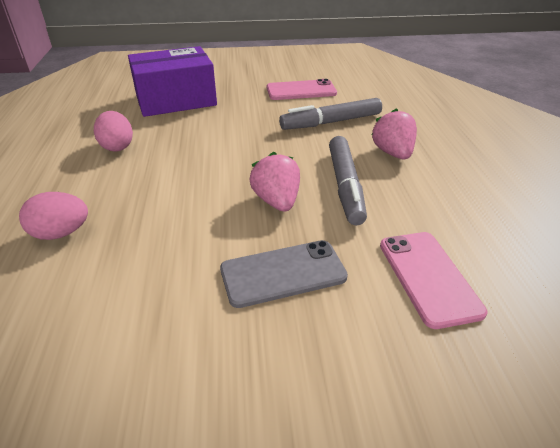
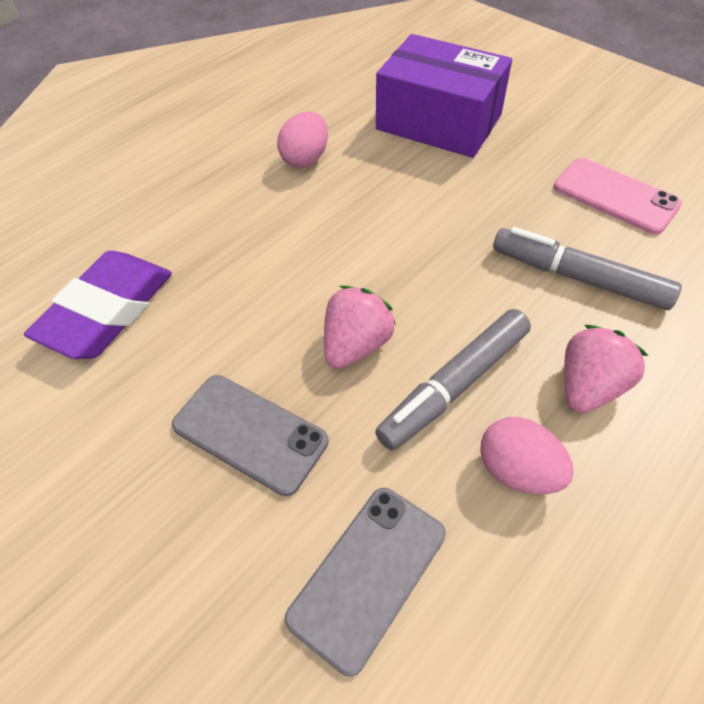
camera: 50 degrees right, 15 degrees up
(61, 233) = (155, 237): pink egg -> pink egg (518, 471)
(83, 290) = (107, 310): none -> purple eraser
(428, 277) = (367, 575): pink phone -> grey phone

